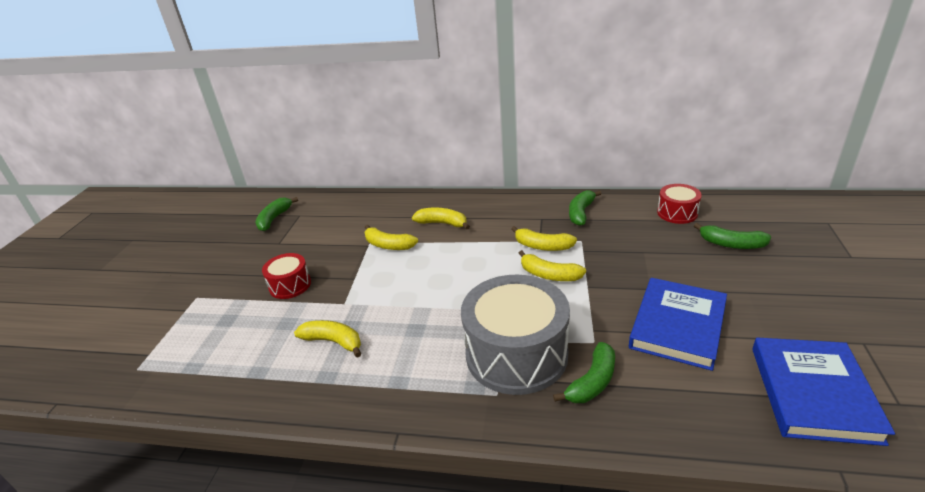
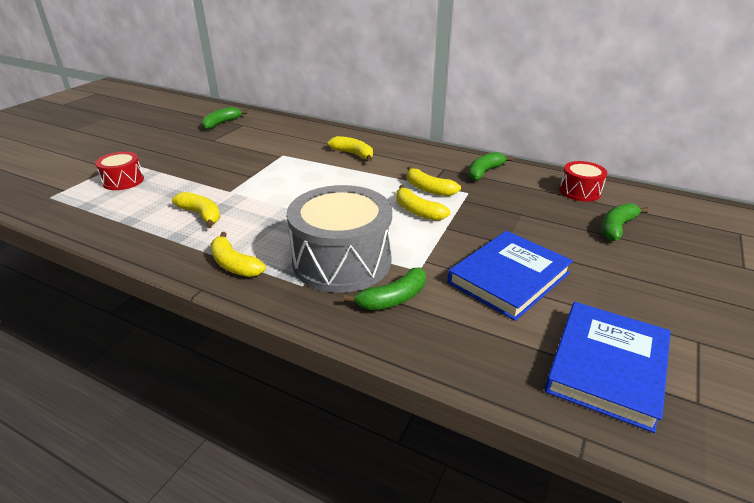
camera: 15 degrees right, 0 degrees up
(290, 285) = (198, 169): red drum -> red drum (123, 181)
(388, 245) = (296, 160): yellow banana -> yellow banana (234, 264)
(731, 244) = (617, 227): green banana -> green banana turned 90 degrees clockwise

